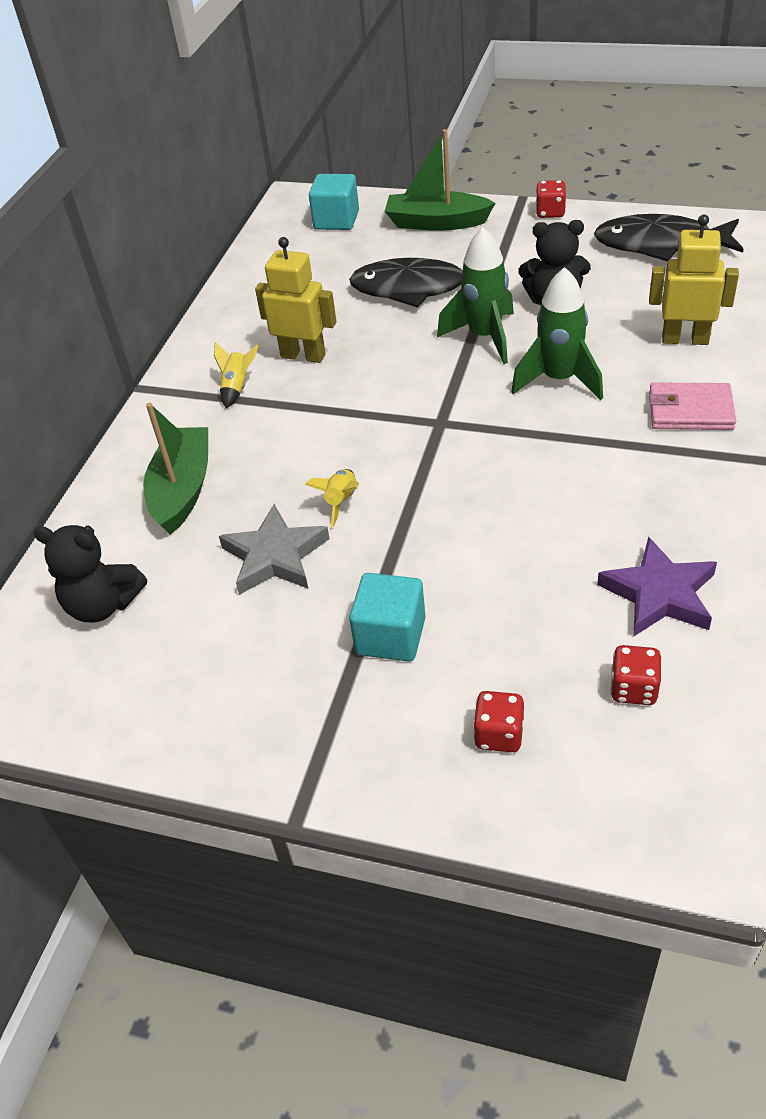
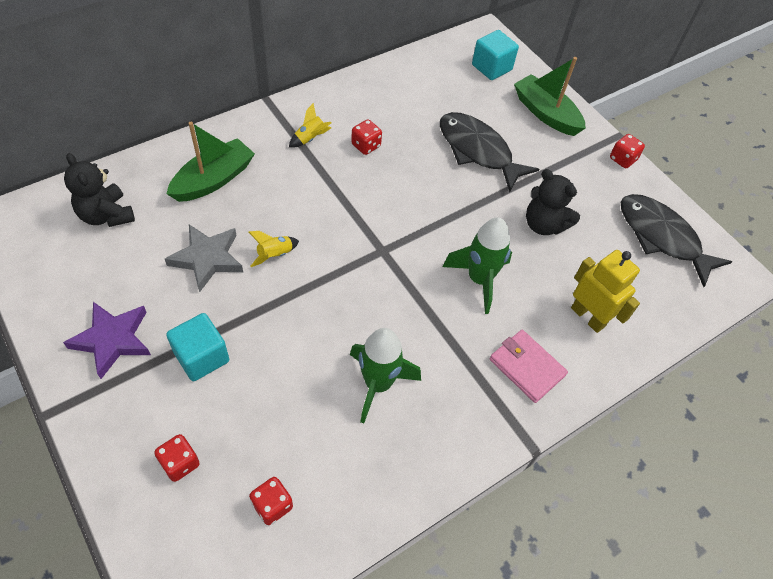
camera: 30 degrees right, 10 degrees up
(303, 355) = (366, 146): yellow robot -> red dice
(484, 337) = (474, 215): green rocket -> green rocket (378, 384)
(659, 594) = (357, 464): purple star -> purple star (112, 340)

